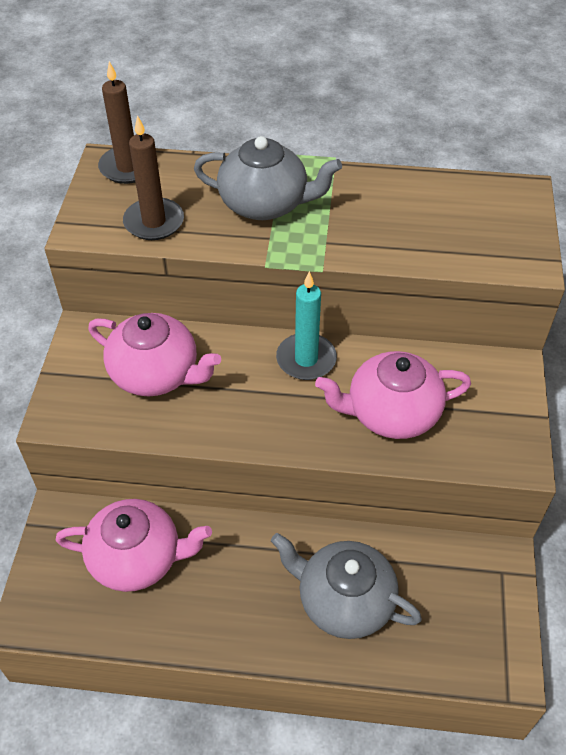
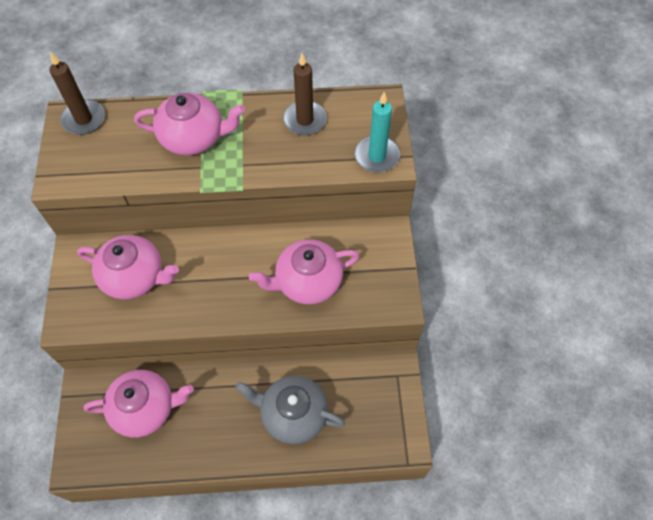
camera: 10 degrees left, 10 degrees up
(154, 222) = (111, 165): brown candle -> brown candle (305, 120)
(265, 204) = (194, 138): grey teapot -> pink teapot
(306, 359) = (242, 248): turquoise candle -> turquoise candle (377, 156)

